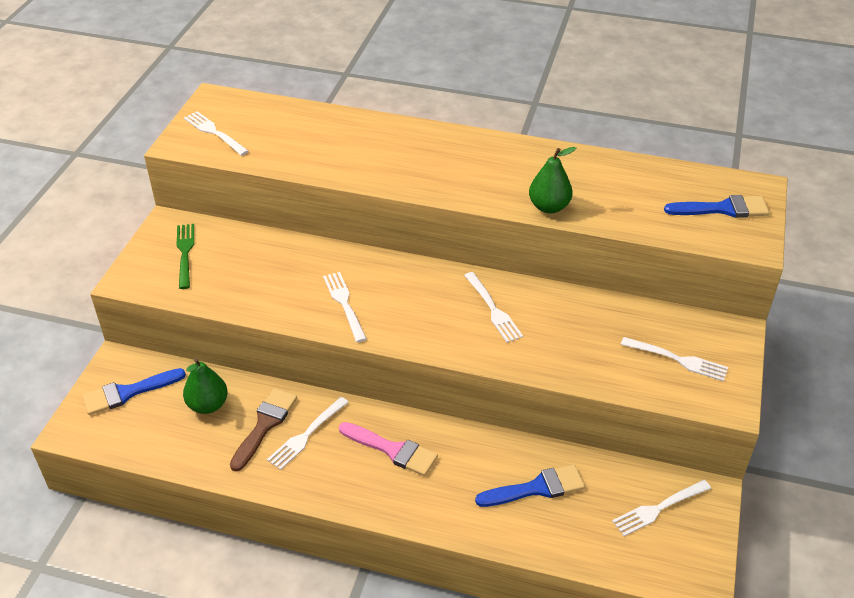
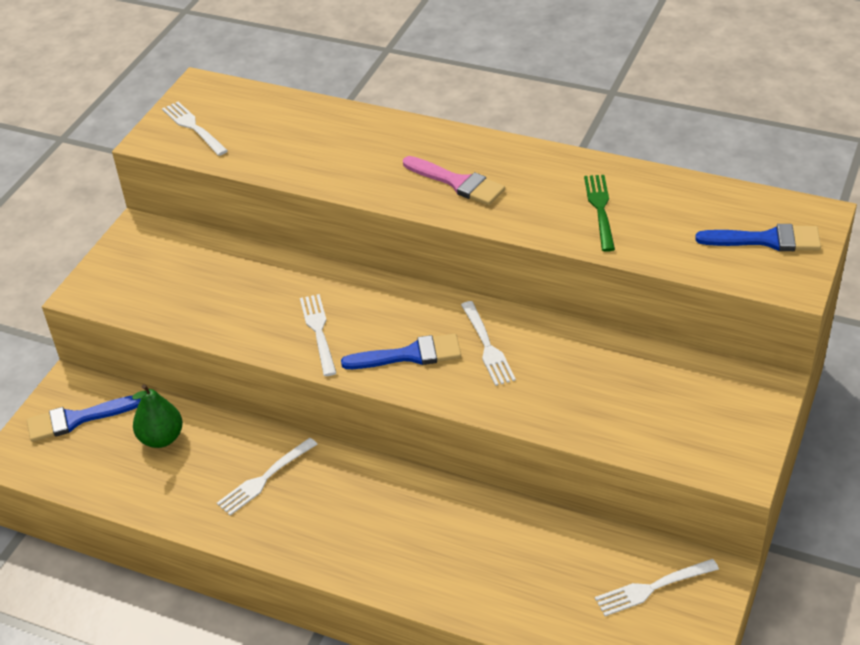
camera: 10 degrees right, 0 degrees up
(185, 253) = (151, 265): green fork -> green fork (600, 209)
(265, 425) = (220, 464): brown brush -> none
(392, 450) = (358, 501): pink brush -> pink brush (458, 183)
(537, 488) = (515, 555): blue brush -> blue brush (410, 355)
(549, 207) = (559, 229): green pear -> none
(678, 359) = (692, 416): white fork -> none

